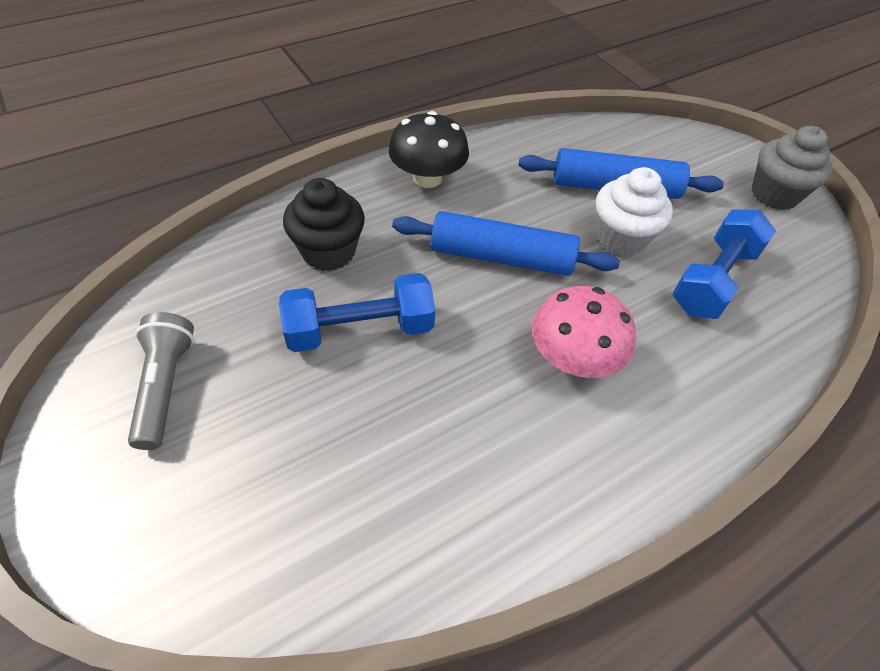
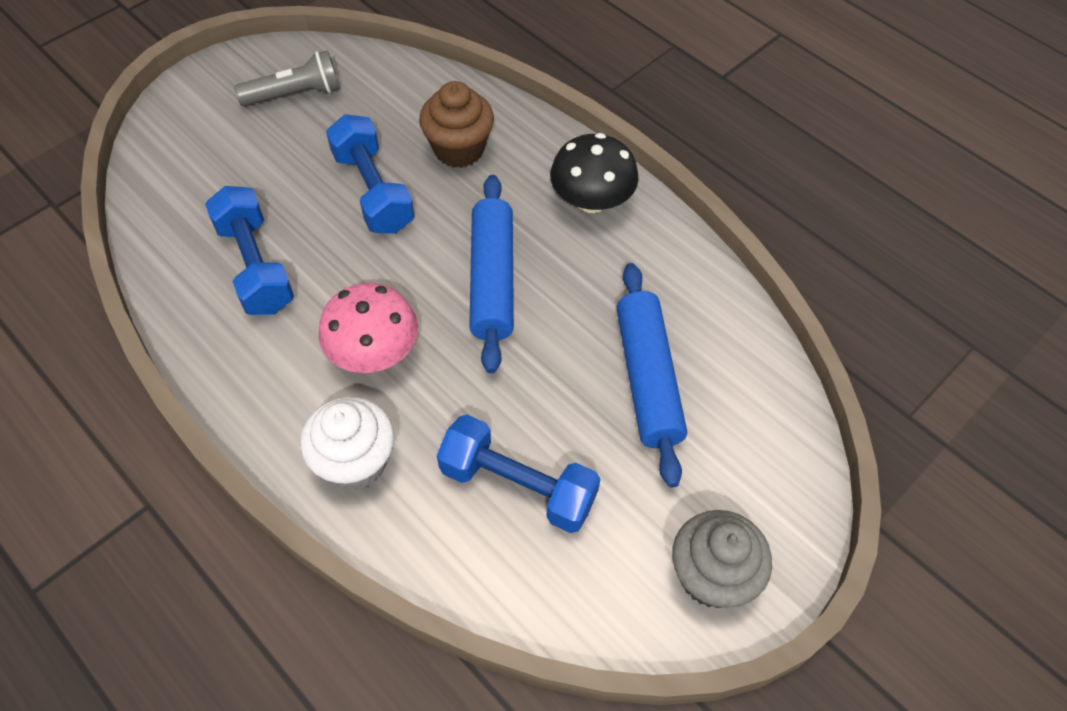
camera: 80 degrees right, 5 degrees up
(328, 252) = (459, 149): black cupcake -> brown cupcake
(438, 457) = (256, 266): none -> blue dumbbell
(620, 238) = (557, 388): white cupcake -> white cupcake (355, 462)

